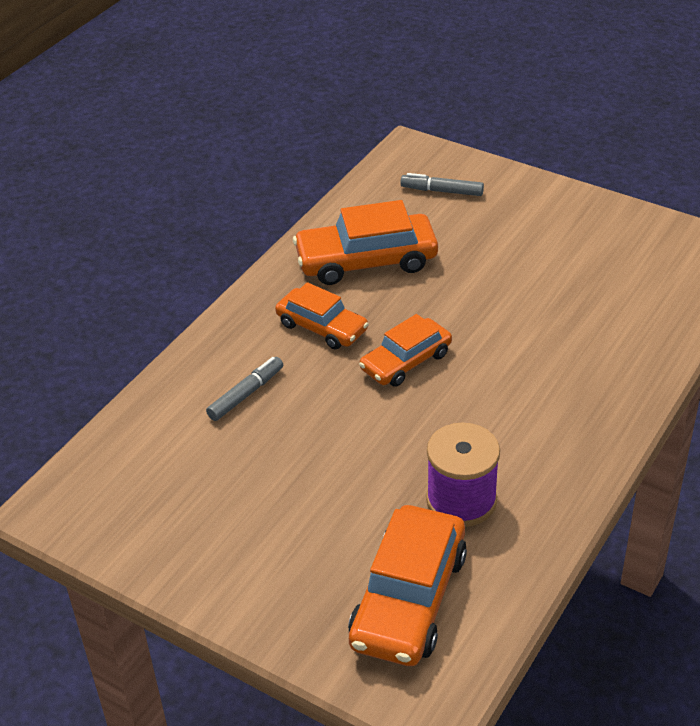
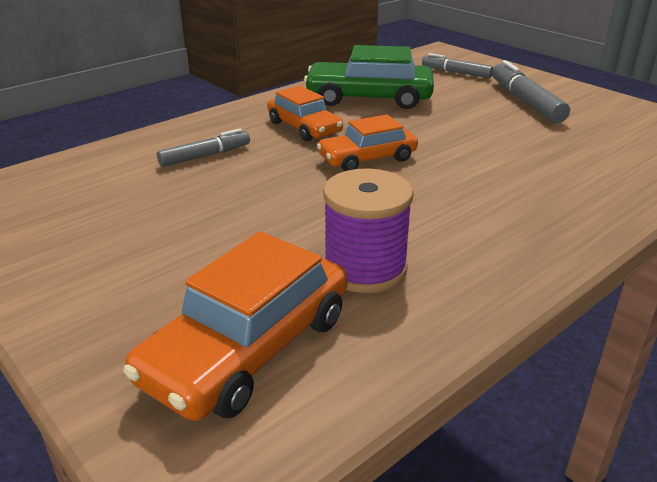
camera: 15 degrees right, 10 degrees down
(366, 261) = (369, 98): orange car -> green car
(530, 232) = (525, 101): none -> grey marker

